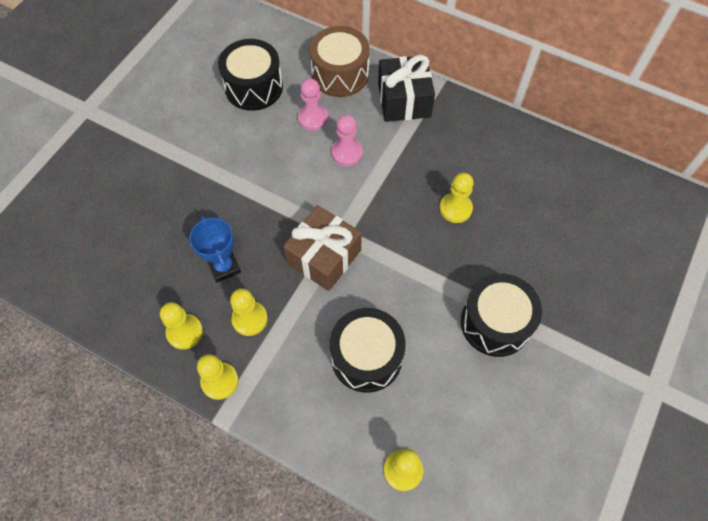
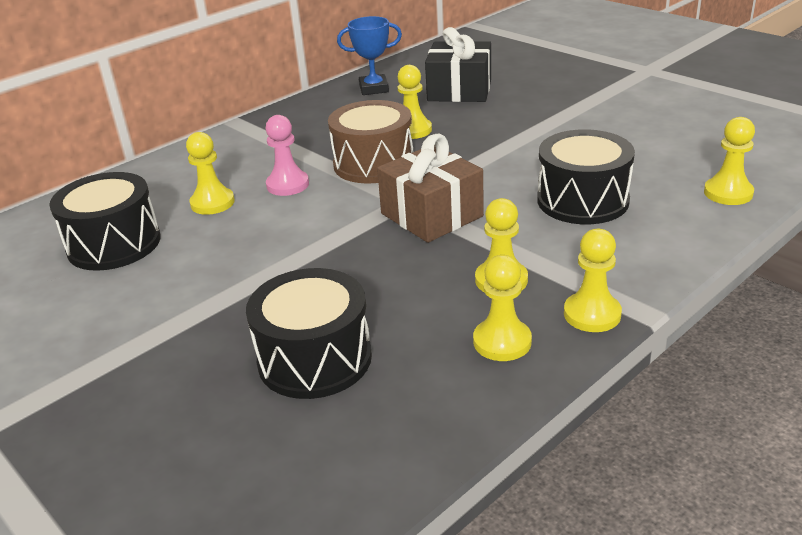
camera: 70 degrees left, 30 degrees down
(224, 267) = (406, 295): blue trophy -> blue trophy (374, 88)
(312, 118) = (212, 203): pink pawn -> yellow pawn
(340, 74) = (162, 177): brown drum -> brown drum (373, 163)
(404, 100) = (242, 142): black gift -> black gift (459, 90)
(495, 323) = (561, 126): black drum -> black drum (315, 359)

